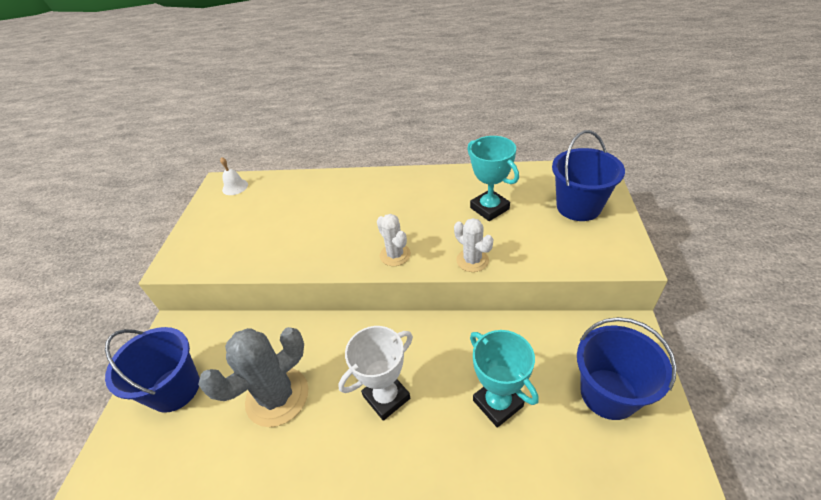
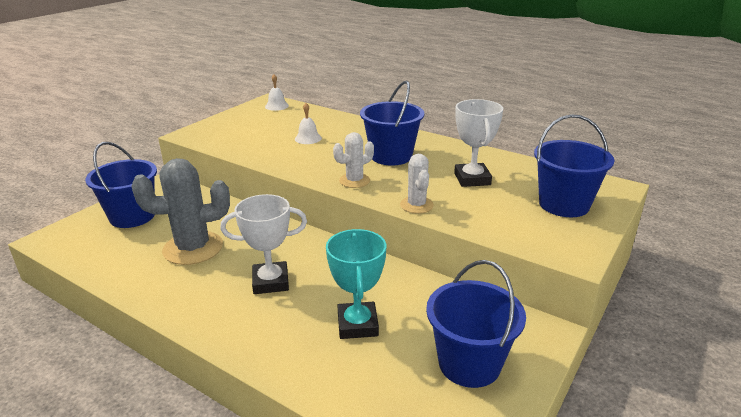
camera: 25 degrees right, 15 degrees down
(305, 218) = (308, 138): none -> white bell
(395, 255) = (354, 181): white cactus -> white cactus turned 60 degrees clockwise
(401, 209) = (391, 156): none -> blue bucket
(489, 208) = (472, 179): turquoise trophy -> white trophy

